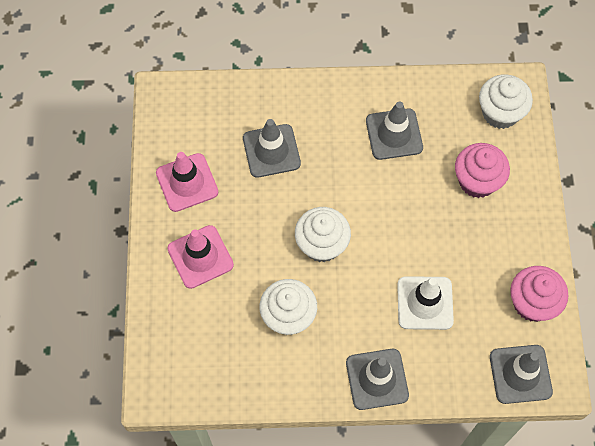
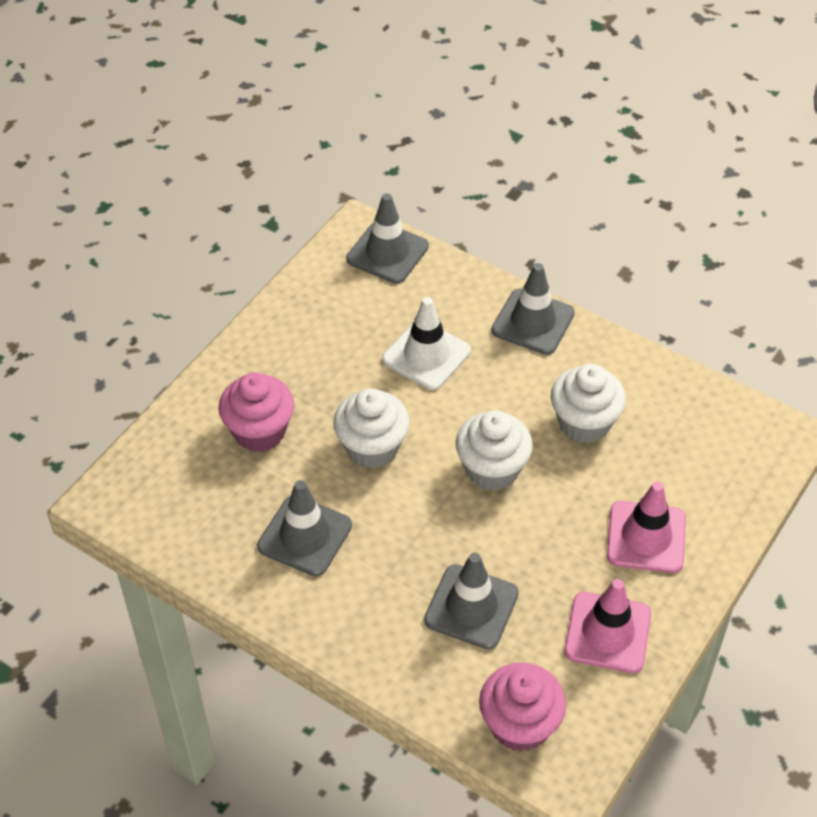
camera: 145 degrees left, 15 degrees down
(500, 113) = (159, 484): white cupcake -> white cupcake (372, 447)
(532, 303) = (317, 297): pink cupcake -> pink cupcake (519, 724)

